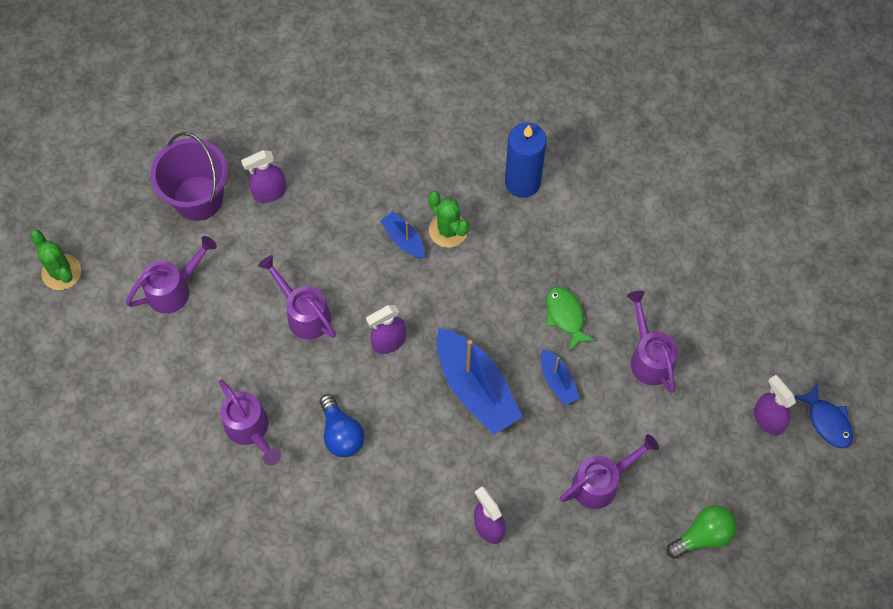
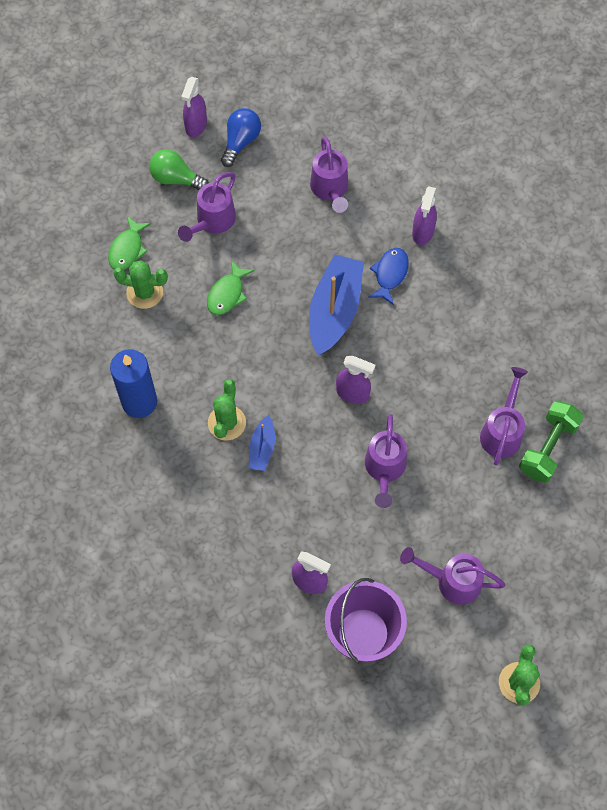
camera: 130 degrees left, 0 degrees up
(203, 453) = (547, 448): none -> green dumbbell
(341, 434) = (448, 370): blue light bulb -> blue light bulb (241, 141)
(557, 381) = (282, 264): blue boat -> none
(601, 482) = (330, 189): purple watering can -> purple watering can turned 120 degrees counterclockwise
(621, 254) = (144, 292): none -> green cactus
(676, 270) = (127, 249): none -> green fish
(703, 535) = (311, 111): green light bulb -> green light bulb (176, 179)
(827, 421) = (166, 92): blue fish -> blue fish (390, 274)

